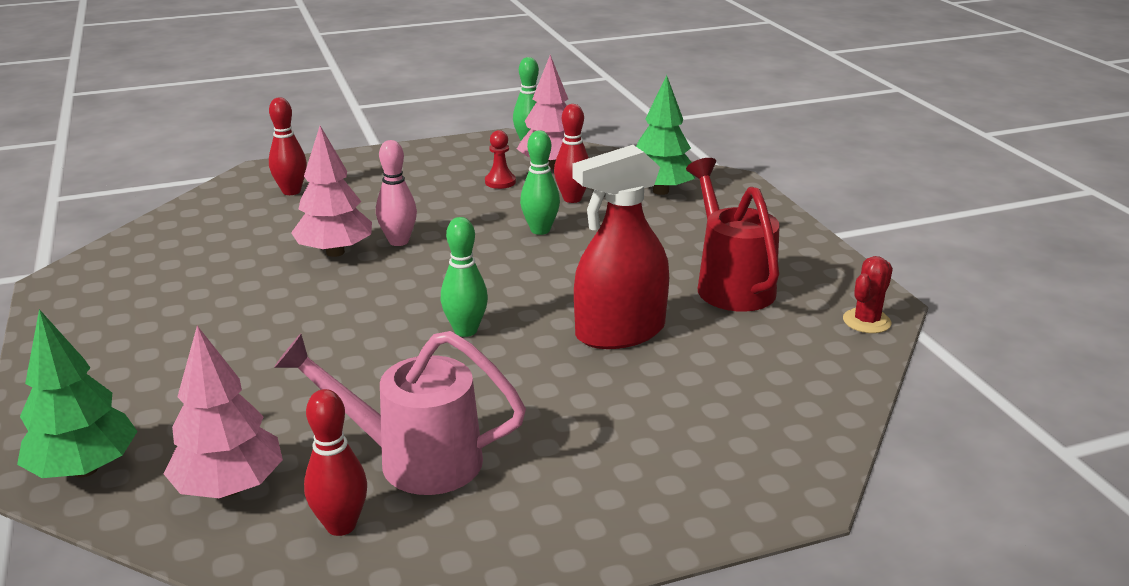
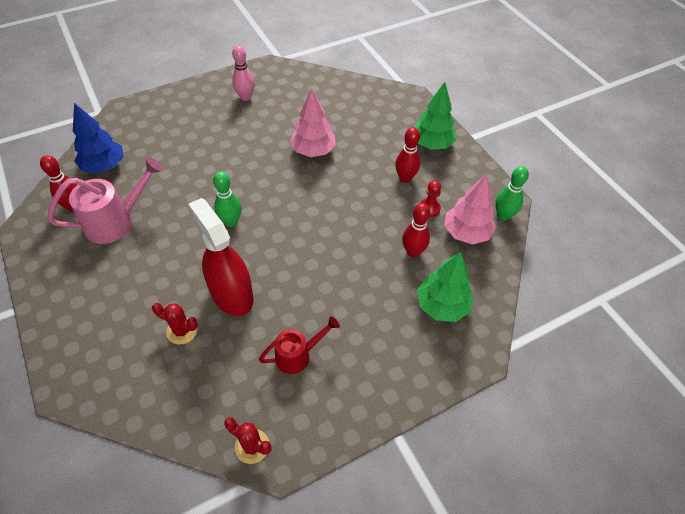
camera: 80 degrees right, 25 degrees up
(85, 469) = (122, 122): green tree -> green tree (431, 144)
(230, 488) = (104, 166): pink tree -> blue tree
(291, 191) = (386, 115): red bowling pin -> red bowling pin (405, 178)
(398, 241) = (331, 174): pink bowling pin -> pink bowling pin (245, 97)
(414, 459) = (116, 222): pink watering can -> pink watering can turned 60 degrees clockwise
(540, 230) = (360, 239): green bowling pin -> none
(685, 377) = (182, 331): none -> red cactus
(731, 284) = (298, 355): red watering can -> red watering can, size x0.62

